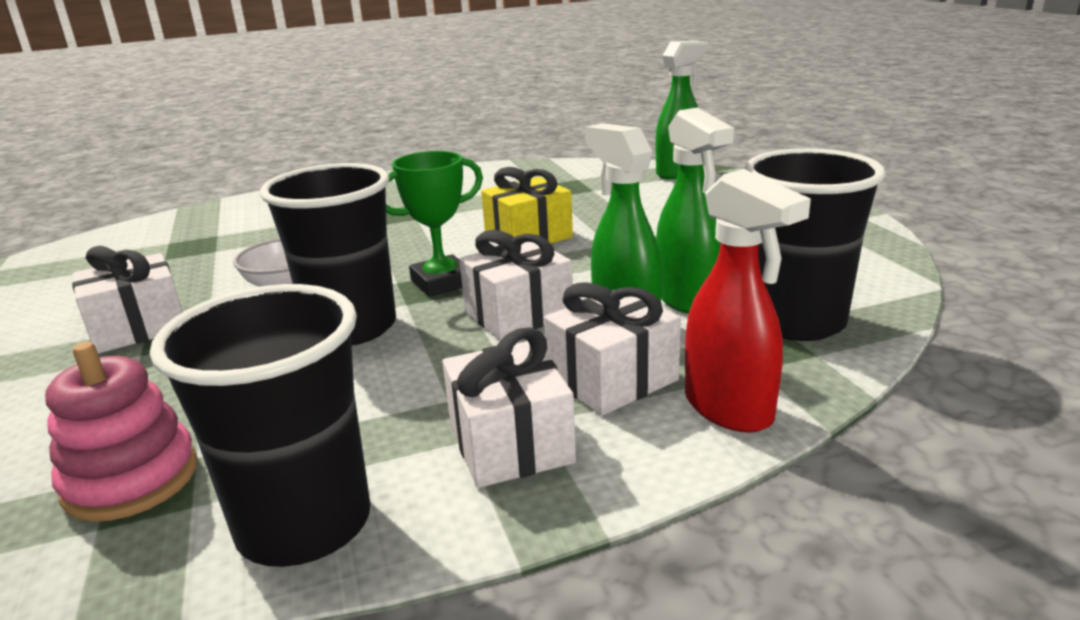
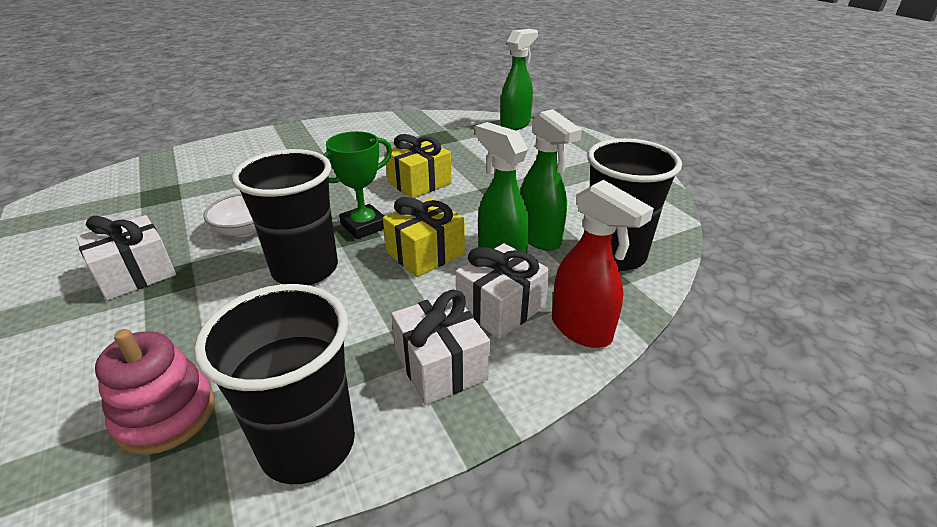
camera: 10 degrees left, 10 degrees up
(518, 314) = (425, 253): white gift -> yellow gift

